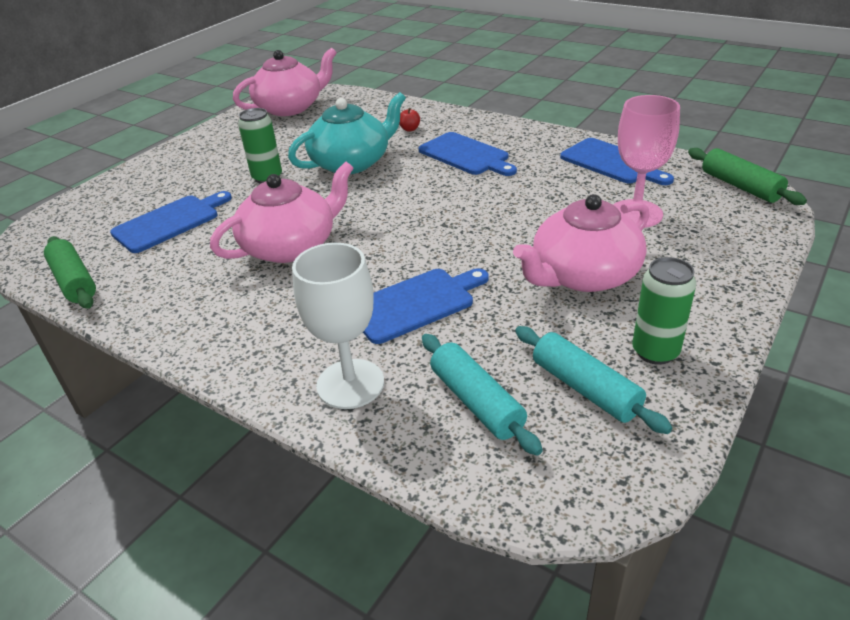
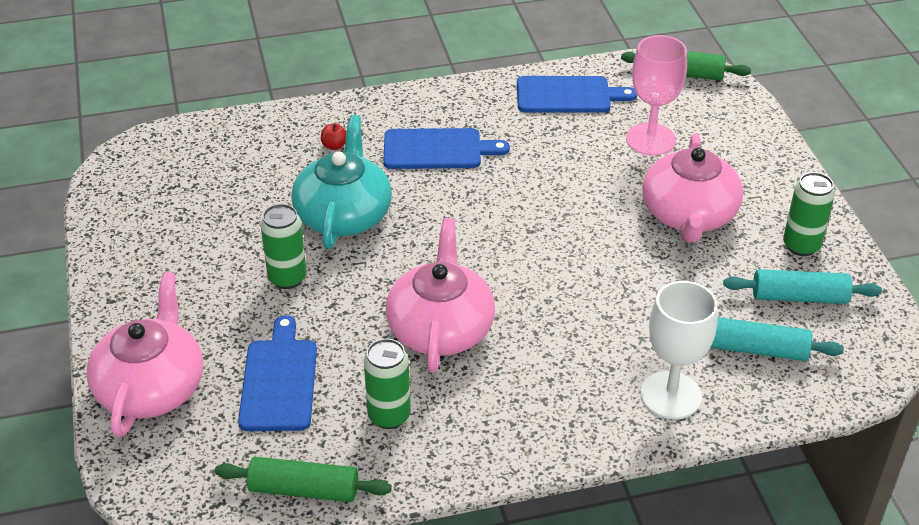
camera: 50 degrees left, 5 degrees up
(178, 273) = (389, 415): none -> green can
(290, 107) = (146, 183): pink teapot -> pink teapot (151, 387)
(415, 303) = (617, 310): blue cutting board -> none

